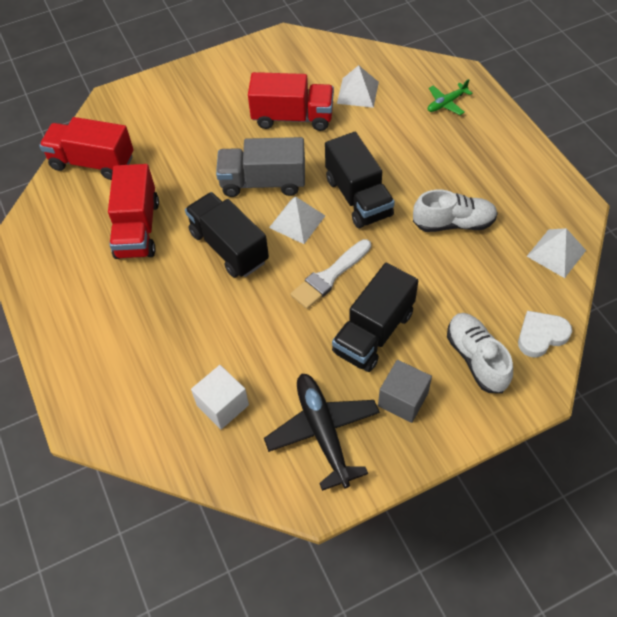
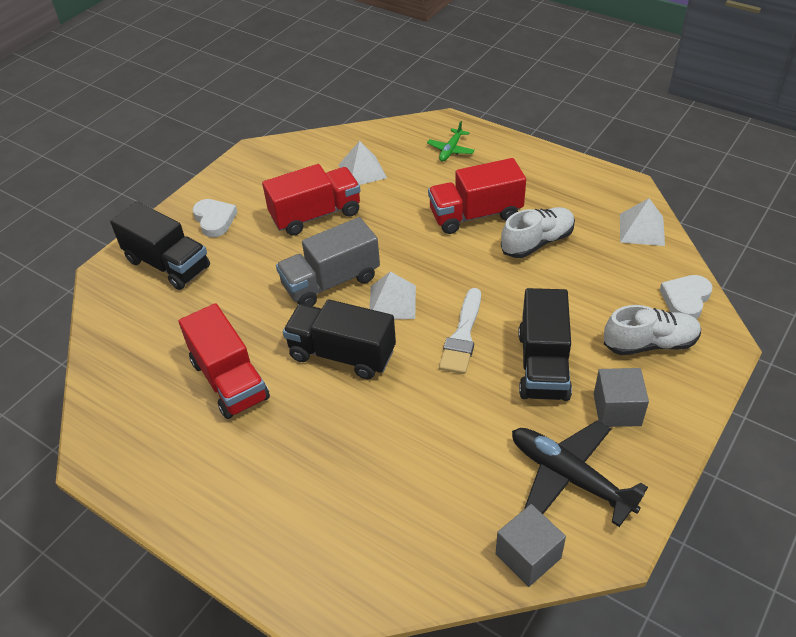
camera: 30 degrees left, 10 degrees down
(92, 162) = (129, 339): red truck -> red truck (475, 215)
(214, 88) = (214, 220): none -> white heart
(222, 405) = (452, 504): white cube -> none
(246, 473) = (528, 556): none -> grey cube
(358, 197) = (434, 257): black truck -> black truck (168, 264)
(476, 358) = (649, 343): white shoe -> white shoe turned 135 degrees clockwise

